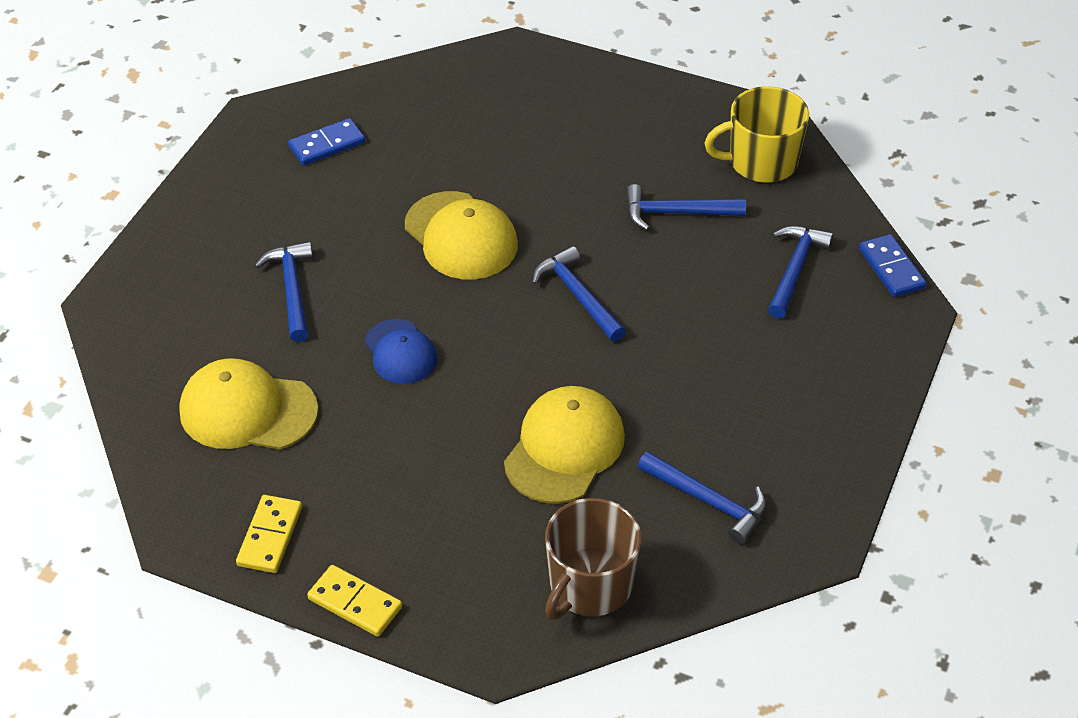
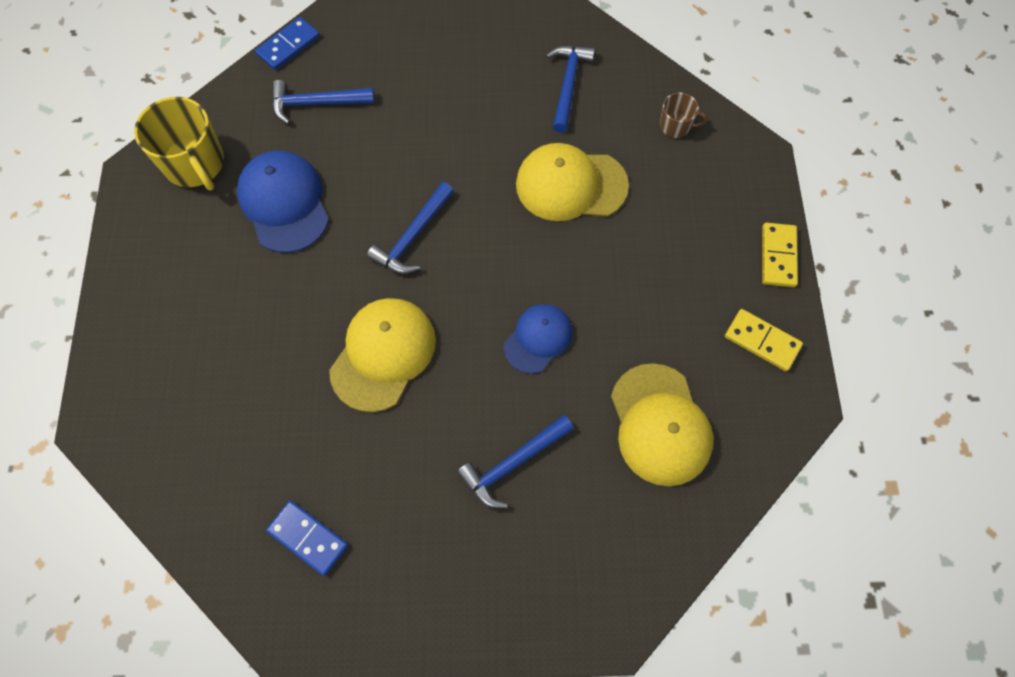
camera: 115 degrees left, 20 degrees up
(269, 536) = (762, 341): yellow domino -> yellow domino turned 45 degrees clockwise
(589, 585) = (676, 126): brown mug -> brown mug, size x0.52
(676, 213) = (284, 203): blue hammer -> blue cap

